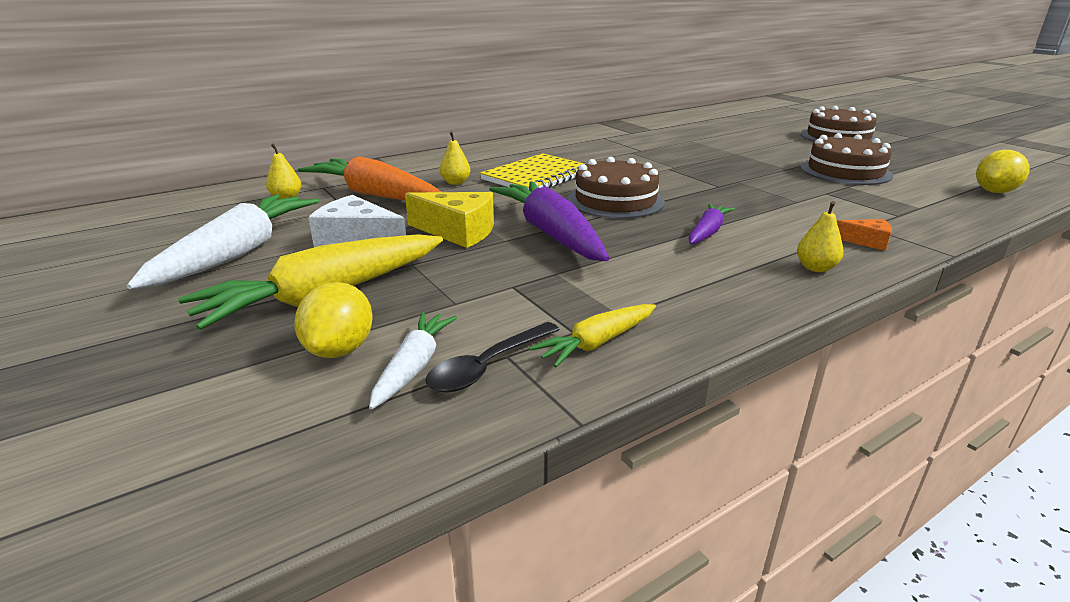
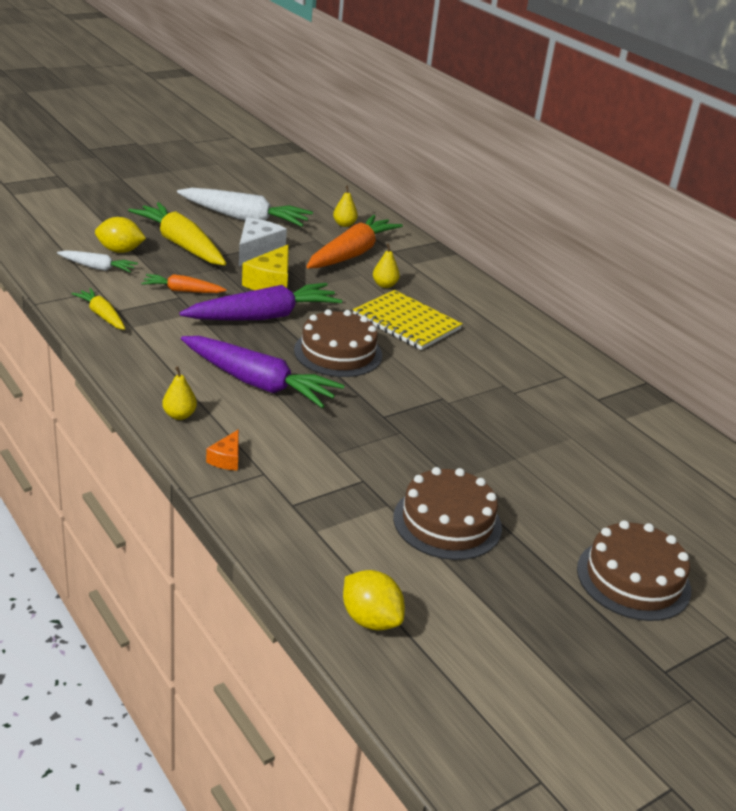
camera: 85 degrees right, 5 degrees up
(488, 366) = (90, 285): black spoon -> none
(493, 284) = (182, 291): none -> orange carrot
(707, 232) = (258, 383): purple carrot -> purple carrot, size x1.90

